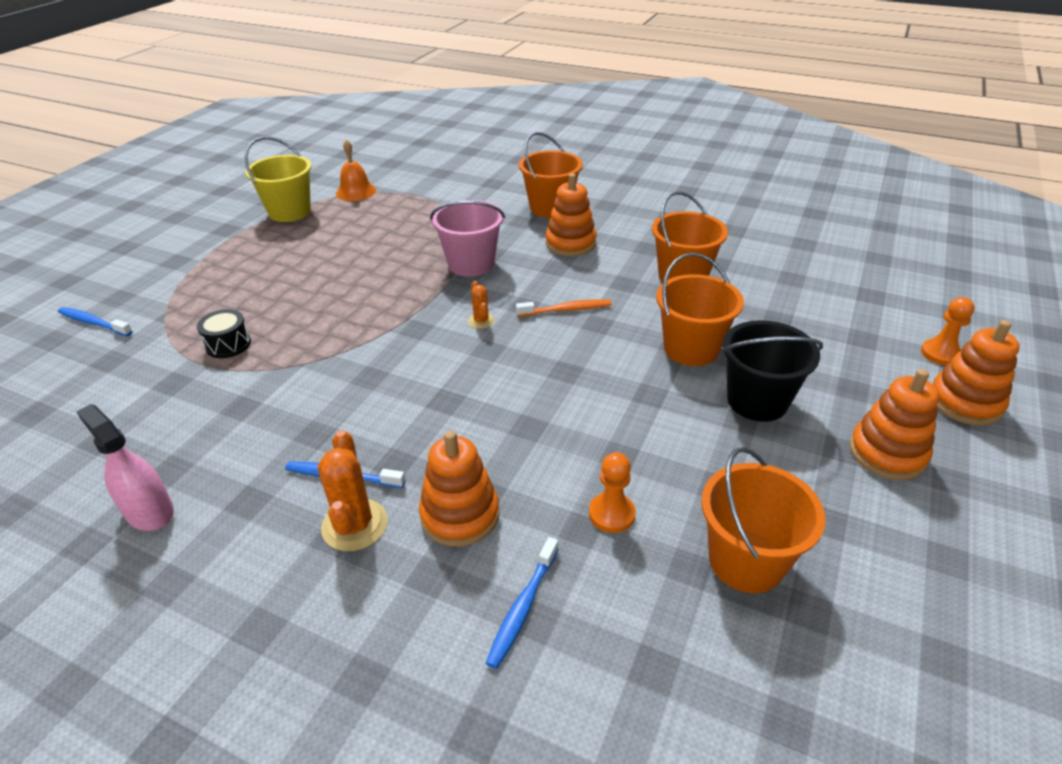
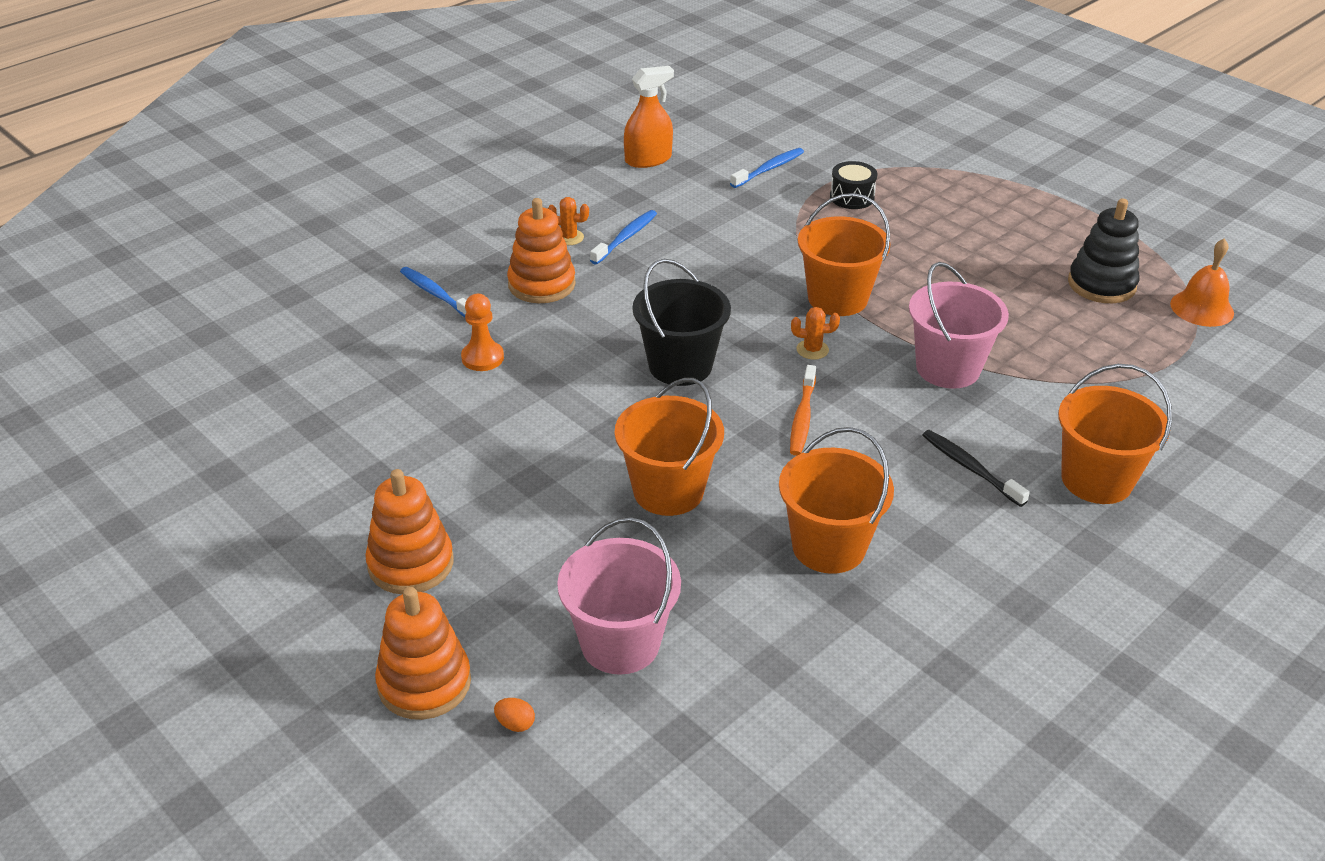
camera: 110 degrees right, 0 degrees up
(94, 323) = (927, 133): blue toothbrush -> blue toothbrush (769, 169)
(149, 511) = (648, 159): pink spray bottle -> orange spray bottle
(289, 212) = (1147, 251): yellow bucket -> none
(339, 223) = (1101, 284): none -> black stacking toy
(355, 525) = (569, 237): orange cactus -> orange cactus, size x0.55
(570, 244) = (970, 468): orange stacking toy -> black toothbrush
(746, 561) = (381, 411): orange bucket -> orange bucket (837, 298)
(757, 401) = (549, 504): black bucket -> black bucket (680, 366)
(838, 332) = (620, 643): none -> pink bucket
(940, 354) = (515, 724): orange pawn -> orange egg

